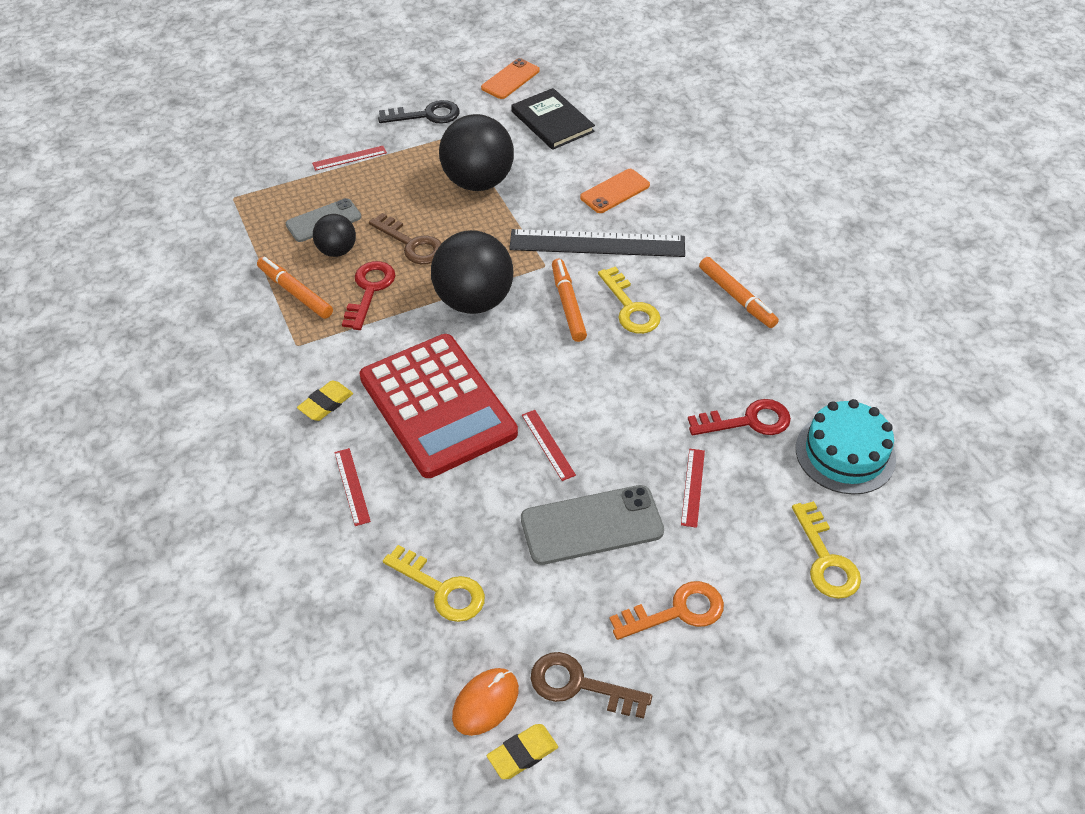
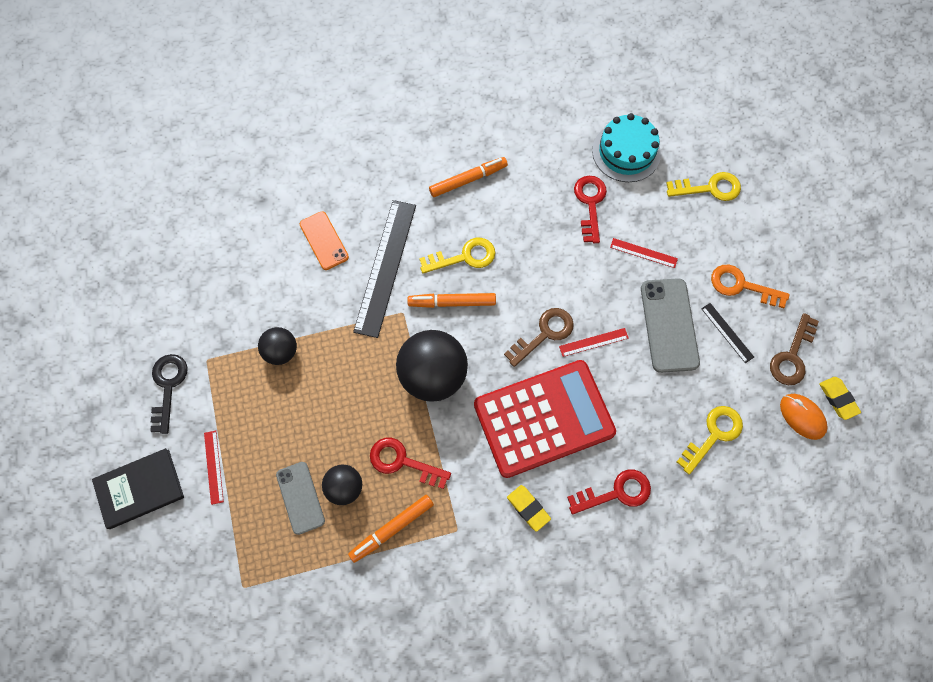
camera: 80 degrees left, 20 degrees up
(352, 486) = (615, 492): red ruler -> red key
(411, 244) = (351, 420): brown key -> brown key (544, 334)
(478, 182) = (281, 351): black ball -> black ball, size x0.54
(510, 79) = (136, 301): orange phone -> none
(552, 121) = (213, 274): black book -> black book (139, 489)
(597, 597) = (727, 332): none -> black ruler
(676, 611) = (742, 286): orange key -> orange key turned 60 degrees counterclockwise

